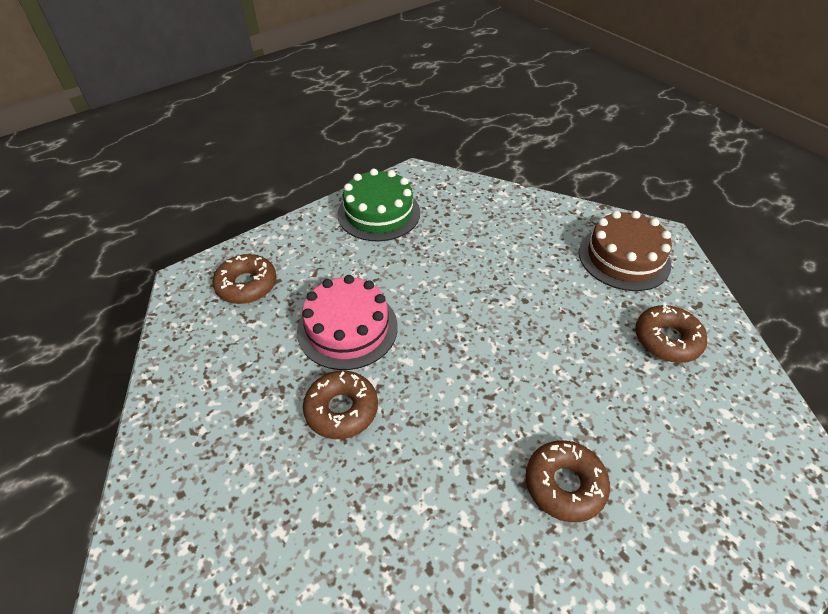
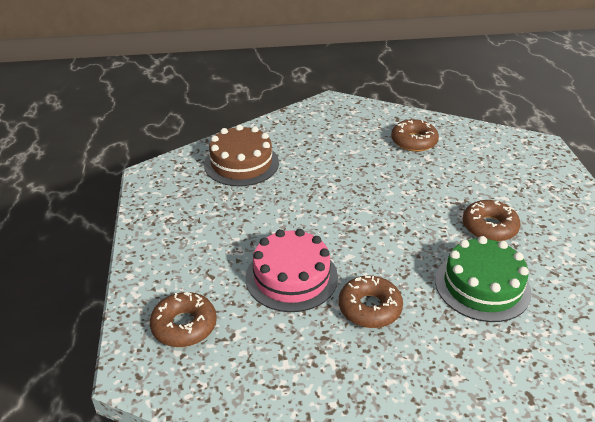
camera: 60 degrees left, 10 degrees down
(378, 213) = (175, 212): green cake -> green cake (482, 286)
(624, 258) = (337, 124): brown cake -> brown cake (241, 163)

